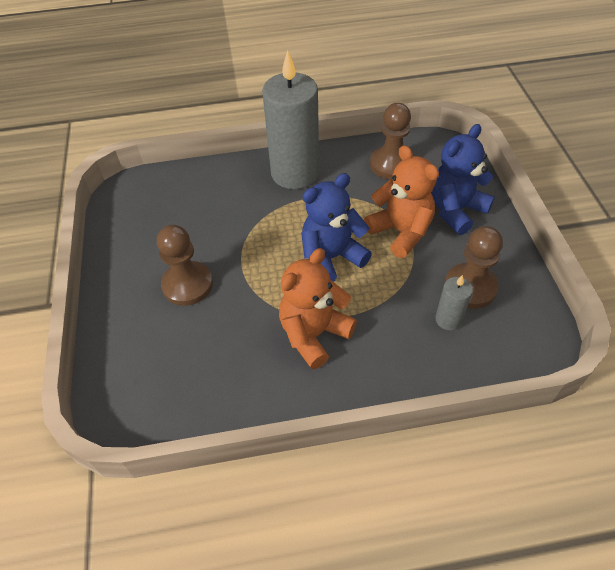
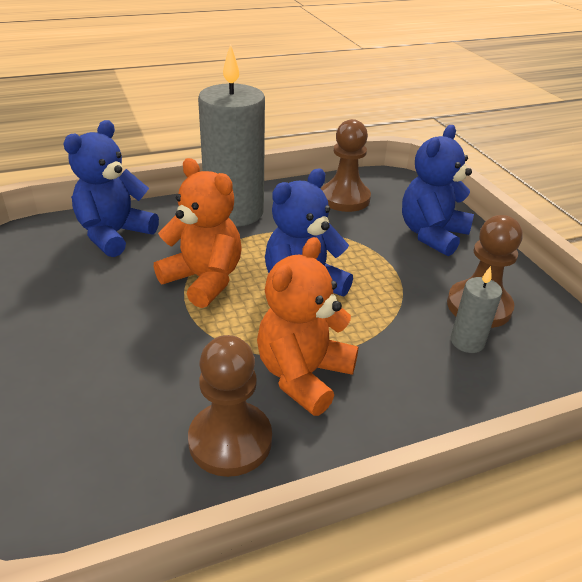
camera: 15 degrees left, 15 degrees down
(187, 285) = (115, 335): brown pawn -> brown pawn (230, 440)
(197, 190) = (114, 234): none -> blue teddy bear
(401, 232) = (377, 259): orange teddy bear -> orange teddy bear (204, 280)

